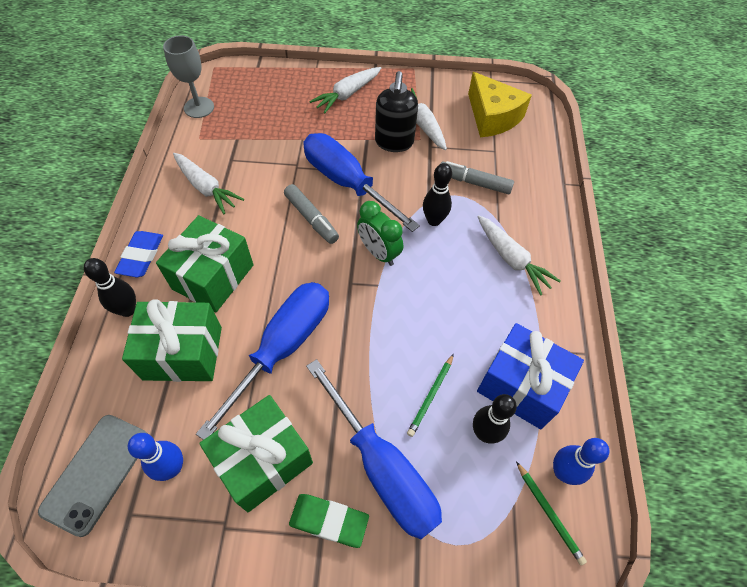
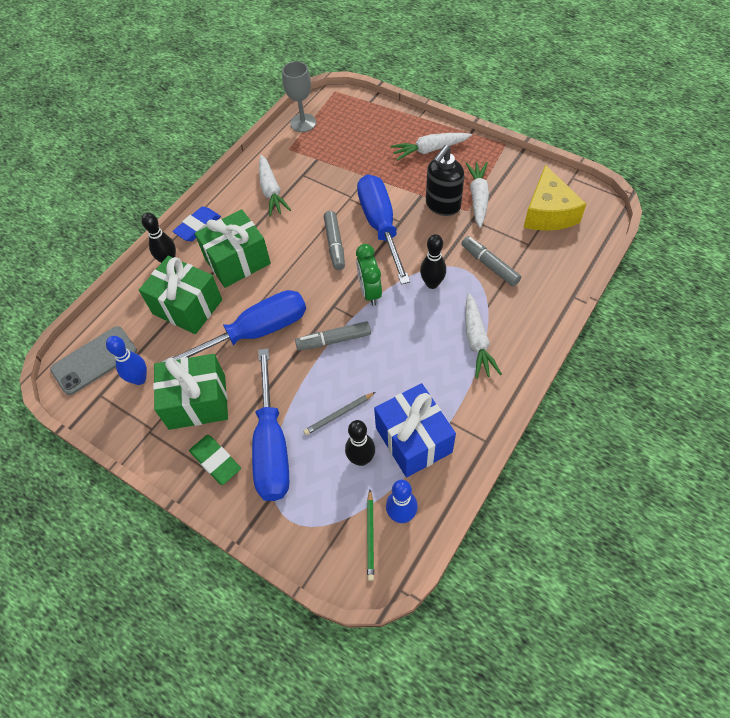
camera: 35 degrees right, 0 degrees up
(374, 318) = (333, 340): none -> grey marker
(431, 396) = (339, 414): green pencil -> grey pencil

